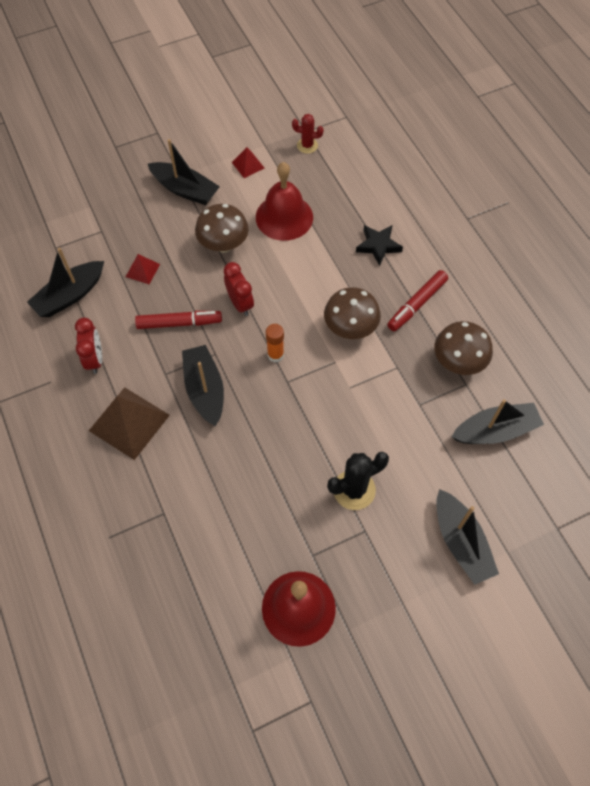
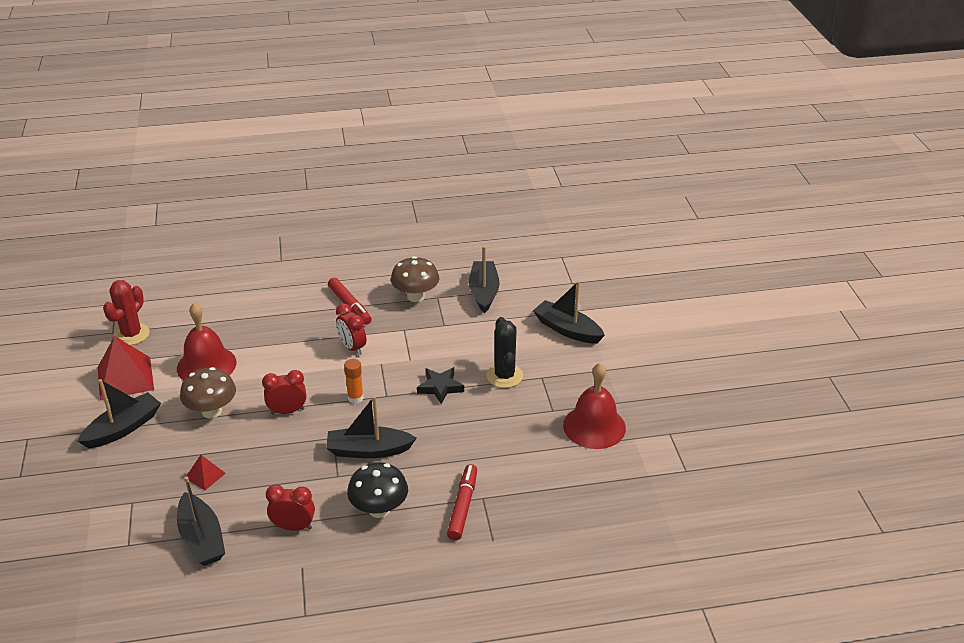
camera: 75 degrees left, 25 degrees down
(129, 423) = (379, 509): brown pyramid -> black mushroom
(179, 323) = (285, 457): red marker -> red marker (463, 506)
(248, 165) = (125, 378): red pyramid -> red pyramid, size x2.00
(307, 145) = (131, 334): red cactus -> red cactus, size x1.60
(350, 328) = (352, 347): brown mushroom -> red clock
(378, 246) = (277, 314): black star -> black star (440, 387)
(461, 542) = (567, 330): black boat -> black boat turned 135 degrees counterclockwise

